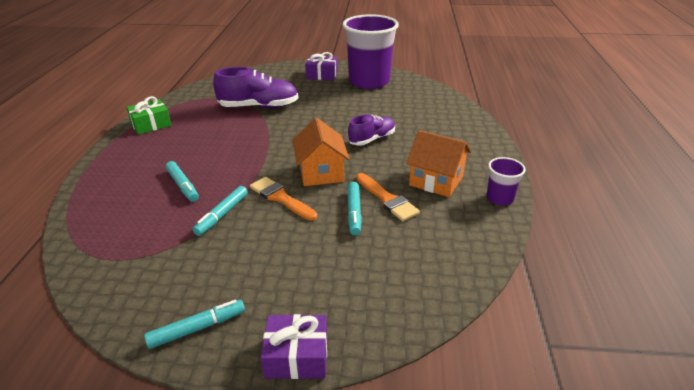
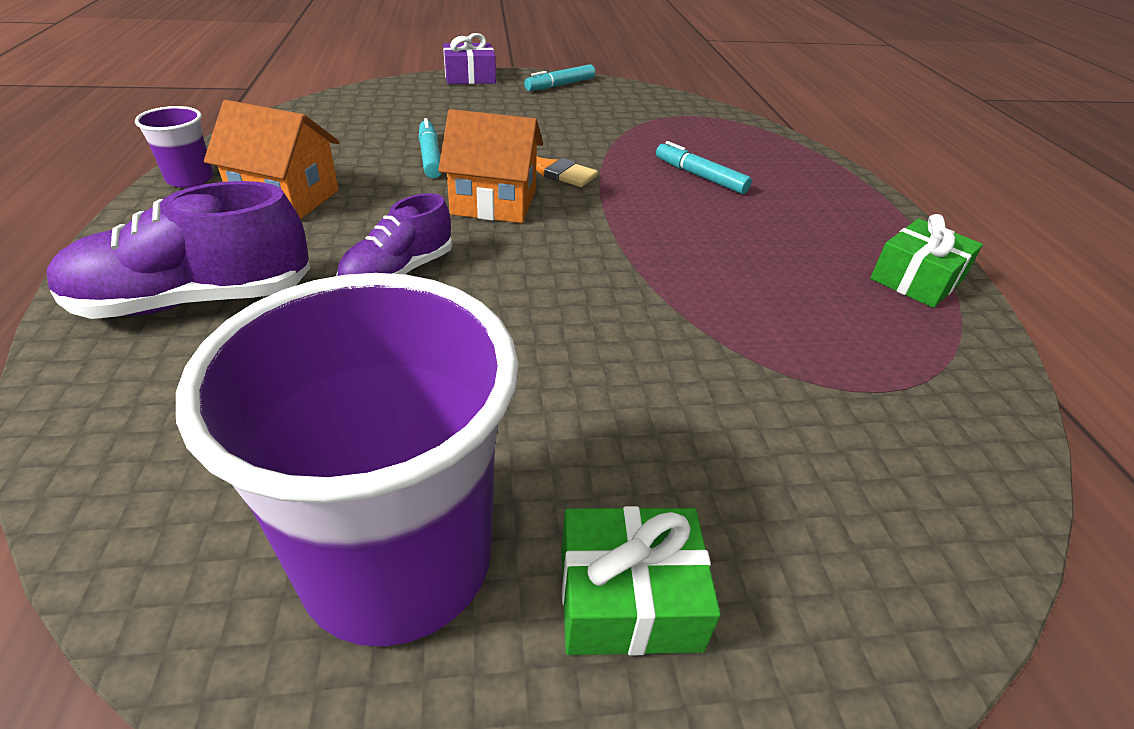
camera: 165 degrees right, 5 degrees up
(222, 215) = (609, 149): turquoise marker -> none
(259, 107) = (732, 357): purple shoe -> purple shoe (195, 300)
(321, 172) = (494, 202): orange house -> orange house turned 60 degrees counterclockwise
(322, 75) = (628, 598): purple gift -> green gift
(387, 199) = (379, 172): orange brush -> none

